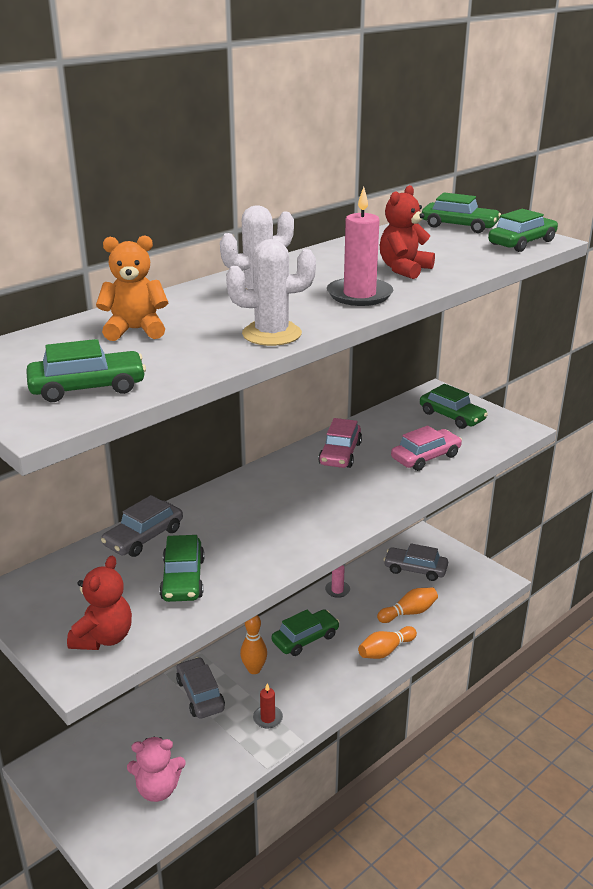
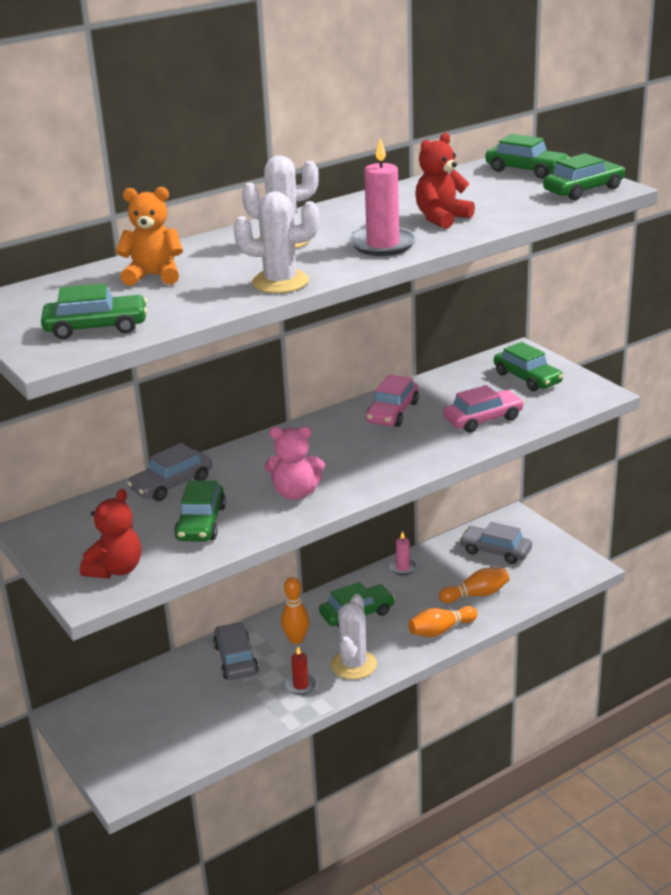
camera: 10 degrees right, 0 degrees up
(158, 789) = (178, 740): pink teddy bear -> pink teddy bear (295, 493)
(313, 692) = (353, 664): none -> white cactus

